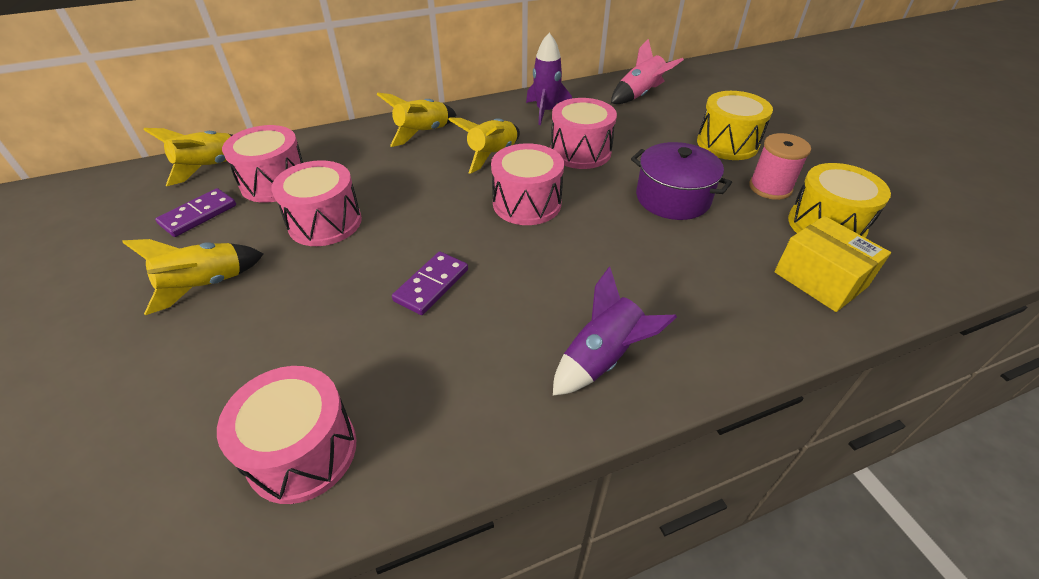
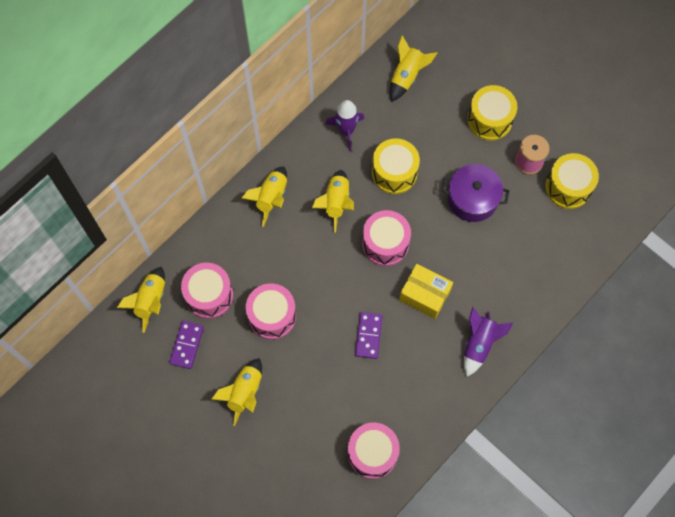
camera: 25 degrees left, 25 degrees up
(580, 152) = (394, 172): pink drum -> yellow drum
(640, 95) = (407, 76): pink rocket -> yellow rocket
(820, 279) = (572, 238): yellow box -> yellow box (424, 295)

